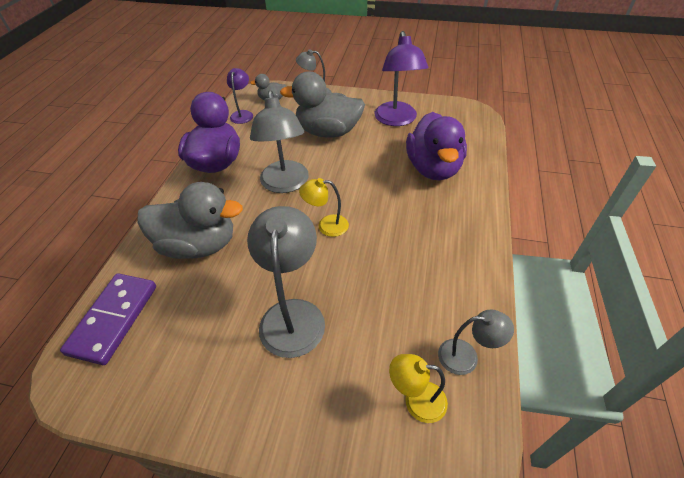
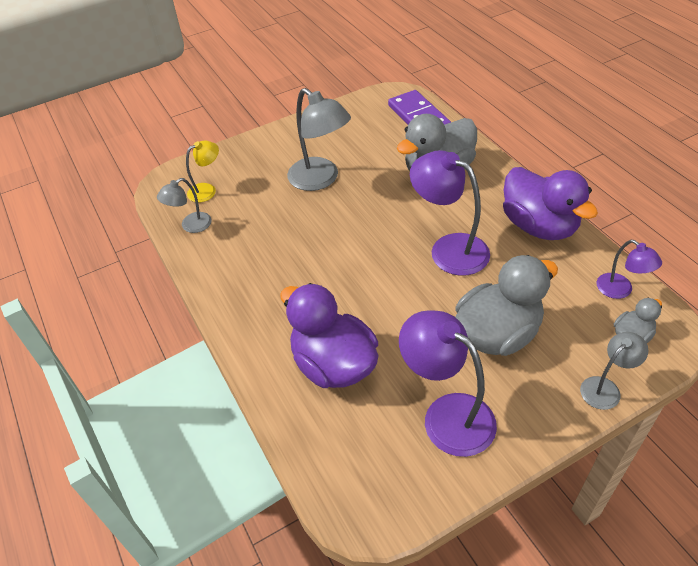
camera: 140 degrees right, 0 degrees up
(285, 184) = (449, 249): grey lamp -> purple lamp
(326, 225) = (367, 240): yellow lamp -> none

